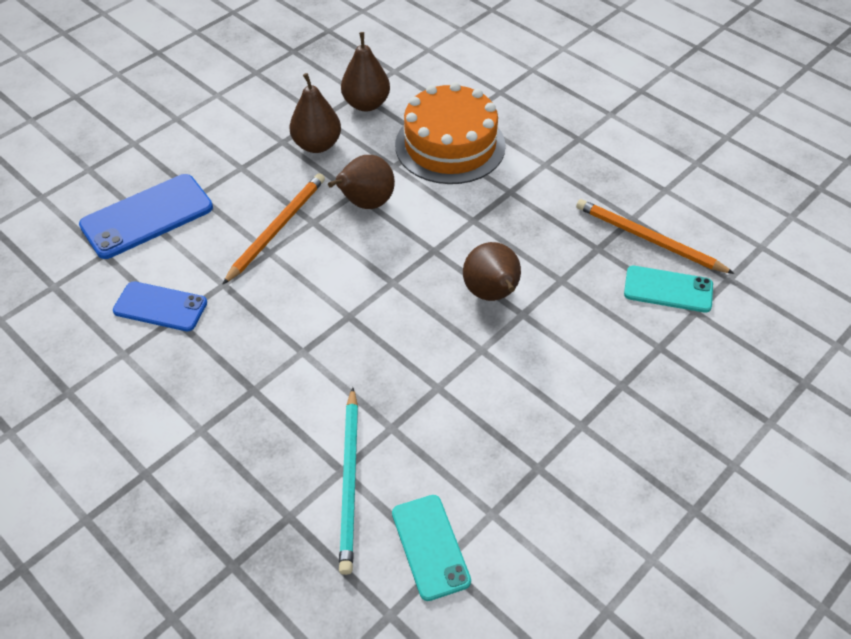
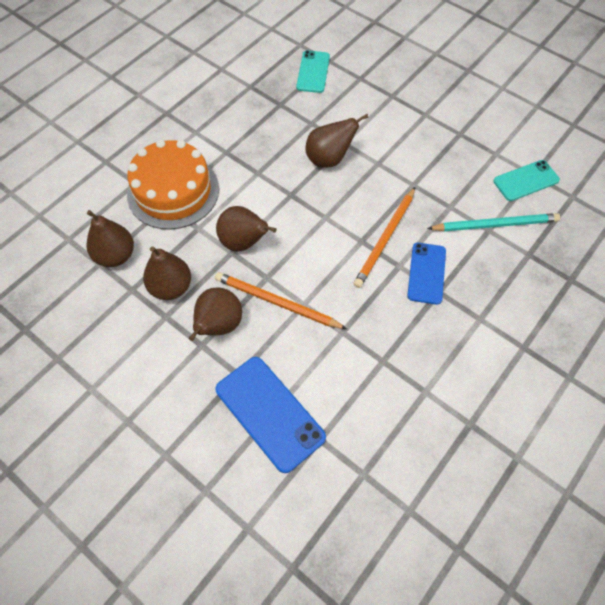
camera: 95 degrees left, 10 degrees up
(160, 307) = (373, 374): blue phone -> blue phone (426, 273)
(260, 180) = (218, 325): none -> brown pear
(648, 239) = (269, 79): orange pencil -> orange pencil (385, 239)

